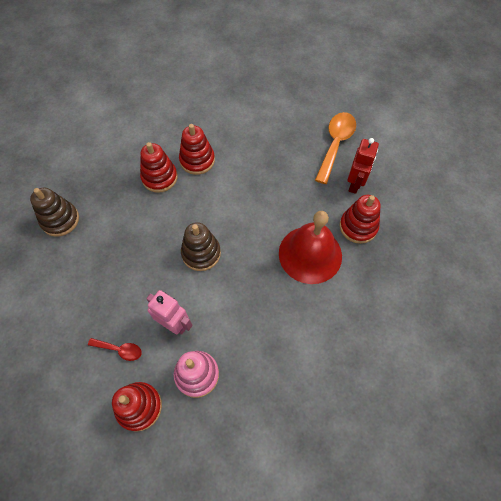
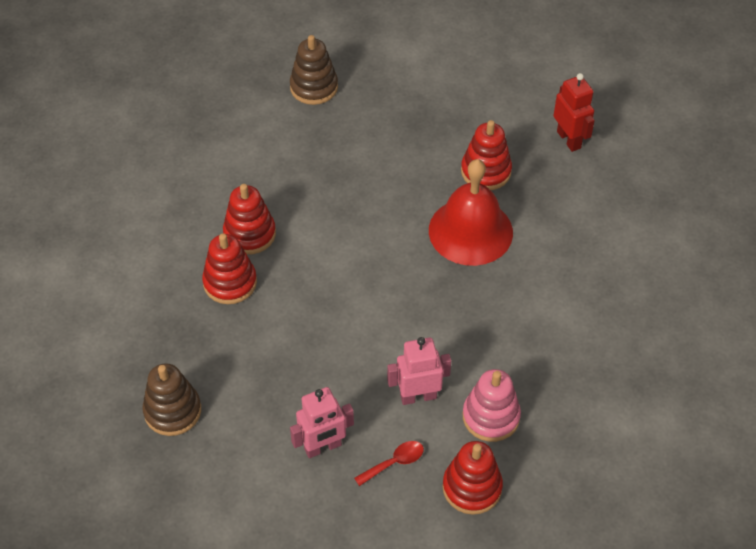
camera: 45 degrees left, 10 degrees down
(98, 305) = (323, 447): none -> pink robot
(201, 253) = (366, 316): brown stacking toy -> brown stacking toy (314, 87)
(335, 144) = (376, 109): orange spoon -> none
(355, 184) = (438, 133): red robot -> red robot (569, 139)

